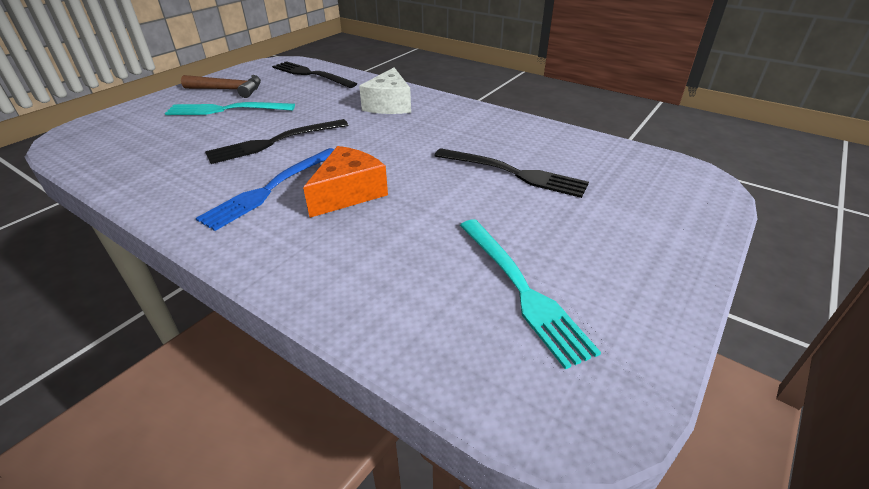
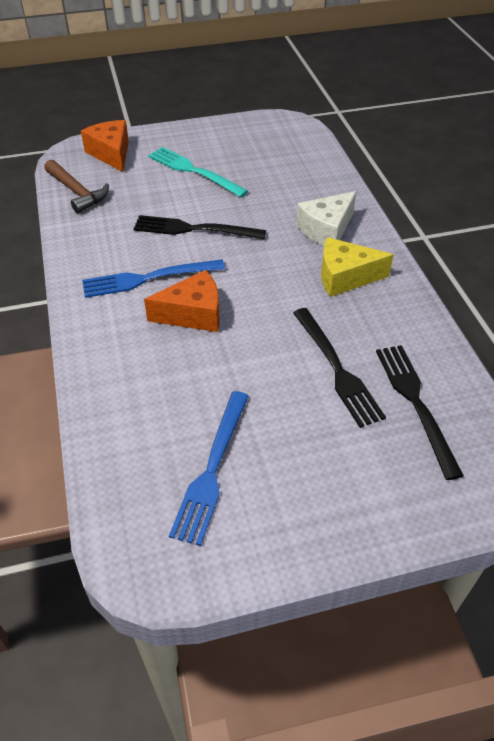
camera: 40 degrees right, 10 degrees up
(119, 124) = (111, 153): none -> orange cheese
(229, 90) = (217, 145): brown hammer -> brown hammer (77, 192)
(311, 74) = (301, 153): black fork -> black fork (415, 403)
(441, 123) = (345, 277): none -> yellow cheese
(522, 289) = (212, 469): turquoise fork -> blue fork

